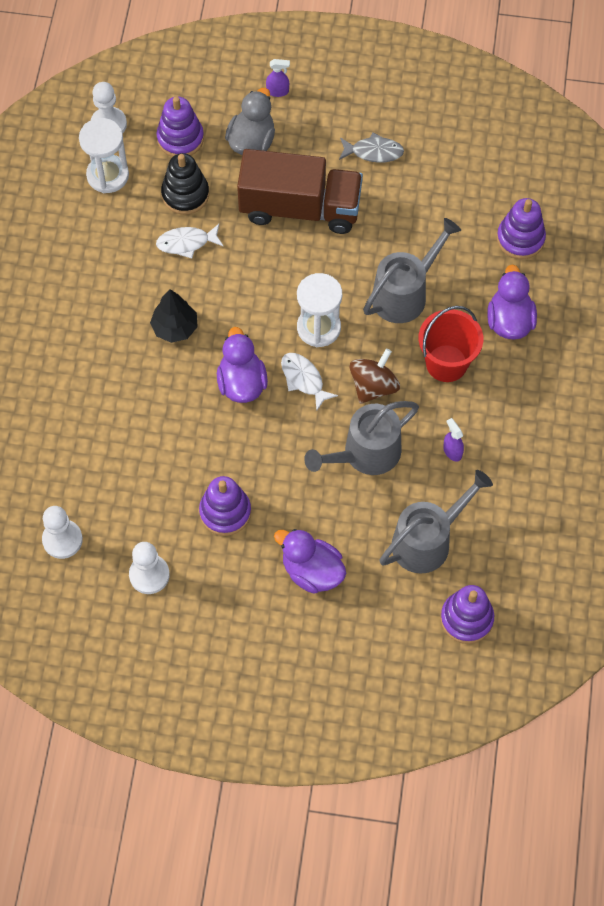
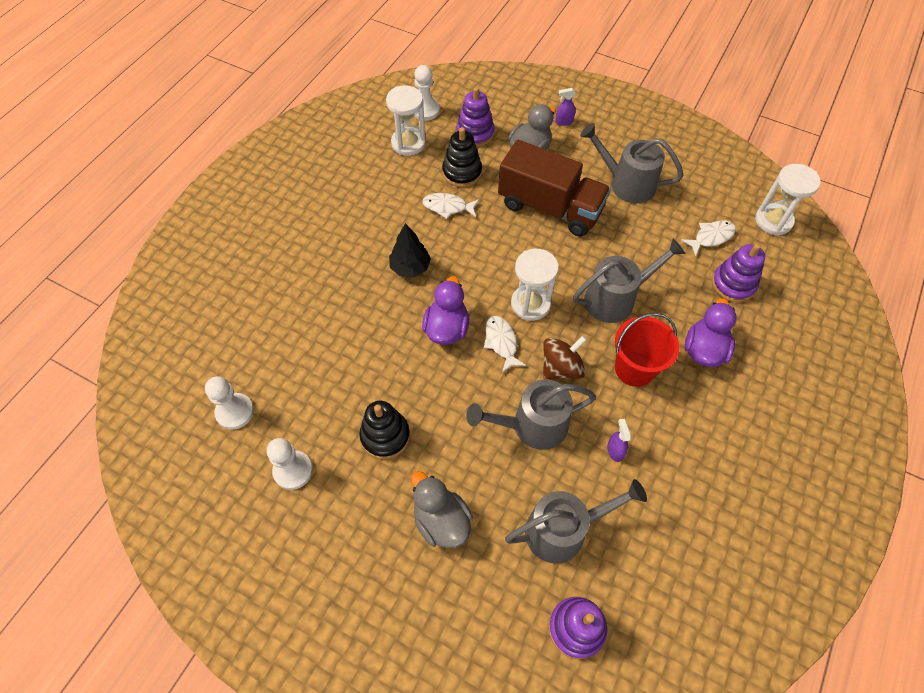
camera: 20 degrees right, 5 degrees down
(225, 512) = (385, 436): purple stacking toy -> black stacking toy
(278, 91) = (564, 122): purple spray bottle -> purple spray bottle turned 150 degrees clockwise
(312, 571) = (441, 521): purple duck -> grey duck
(374, 152) = (626, 183): grey fish -> grey watering can
(483, 190) = (711, 237): none -> white fish
(544, 149) = (773, 221): none -> white hourglass

